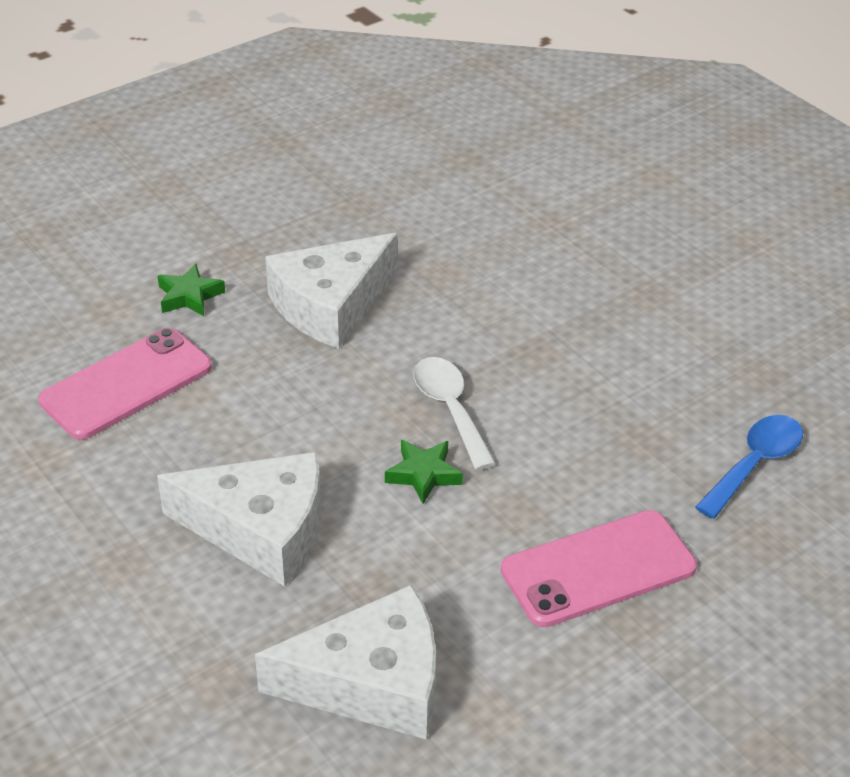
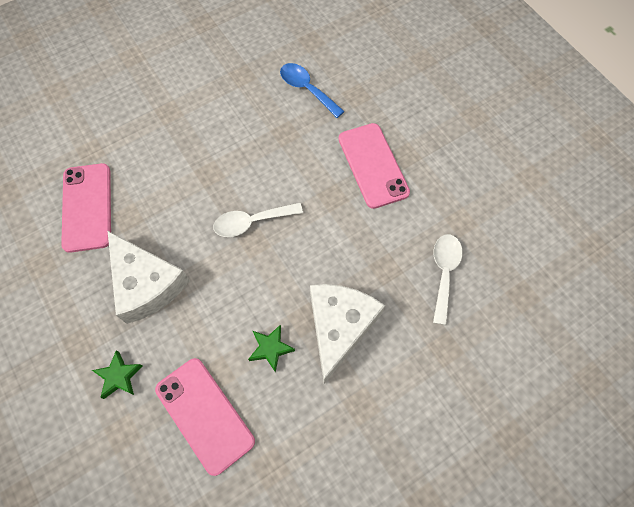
camera: 85 degrees left, 25 degrees up
(371, 682) = (444, 273): white cheese -> white spoon
(423, 474) = (302, 239): green star -> green star (270, 348)
(453, 233) = (87, 207): none -> pink phone

